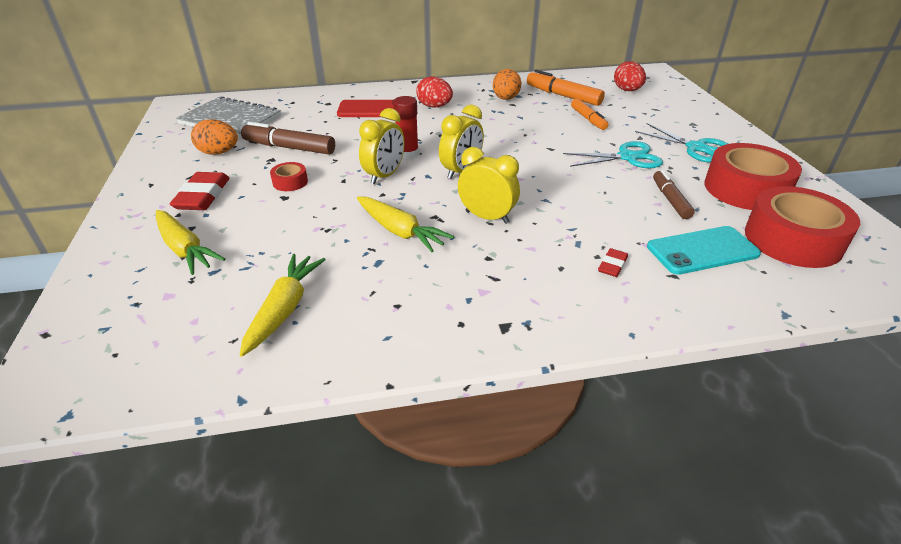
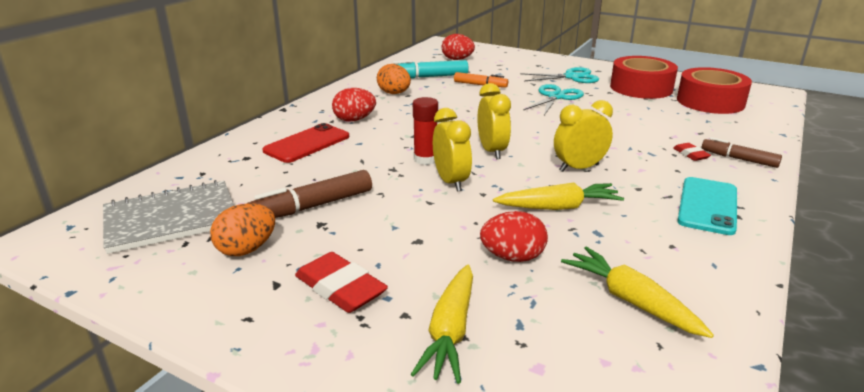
camera: 50 degrees left, 10 degrees down
(185, 249) = (450, 331): yellow carrot -> yellow carrot turned 105 degrees clockwise
(290, 182) = (391, 228): red tape -> none
(299, 239) = (512, 257): none -> red egg
(563, 96) = (428, 77): orange marker -> turquoise marker
(670, 200) = (629, 109): brown marker -> brown marker (739, 159)
(702, 250) = (698, 125): turquoise phone -> turquoise phone (707, 206)

